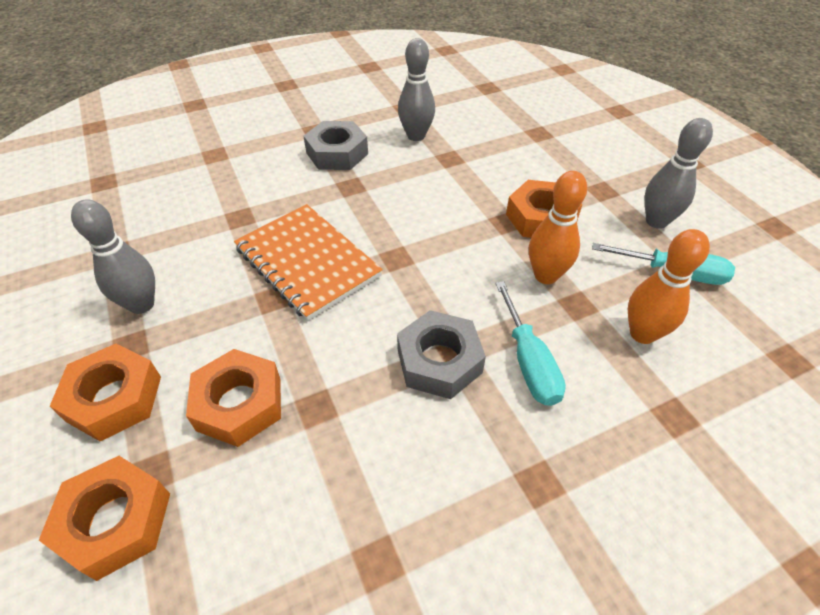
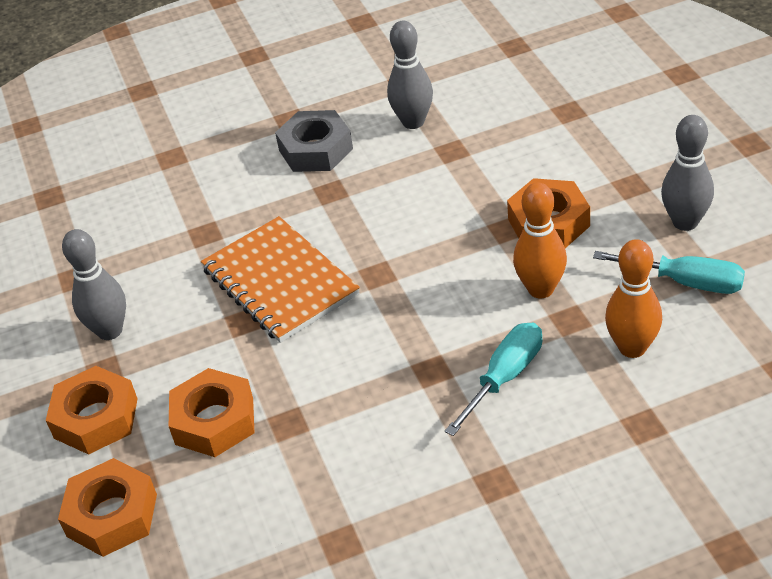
camera: 10 degrees right, 5 degrees down
(439, 361) = (413, 379): grey nut -> none
(528, 361) = (504, 377): turquoise screwdriver -> turquoise screwdriver turned 135 degrees counterclockwise

